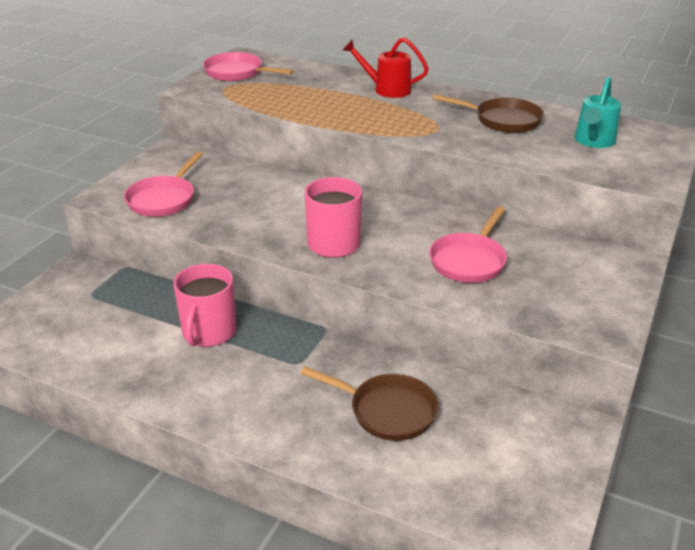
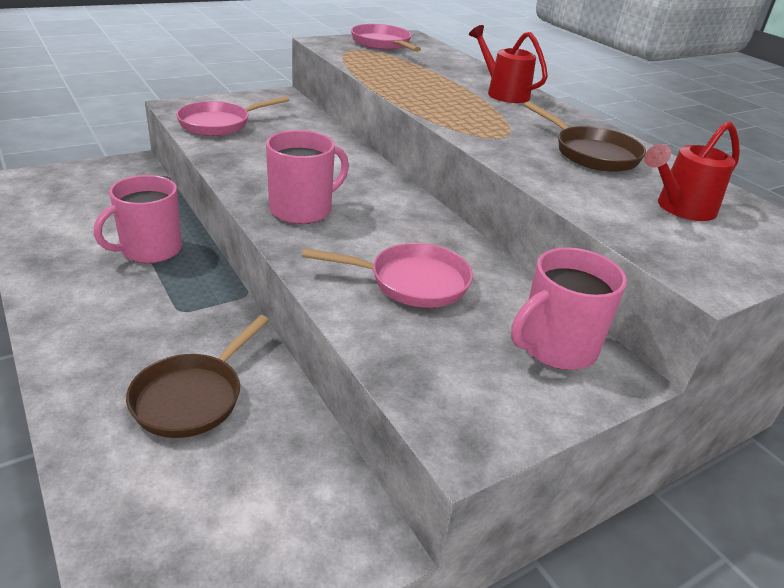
camera: 30 degrees right, 0 degrees up
(387, 411) = (192, 397): brown pan -> brown pan turned 60 degrees clockwise
(469, 261) = (412, 282): pink pan -> pink pan turned 150 degrees counterclockwise
(589, 262) = (556, 347): none -> pink mug
(593, 141) = (680, 208): turquoise watering can -> red watering can

